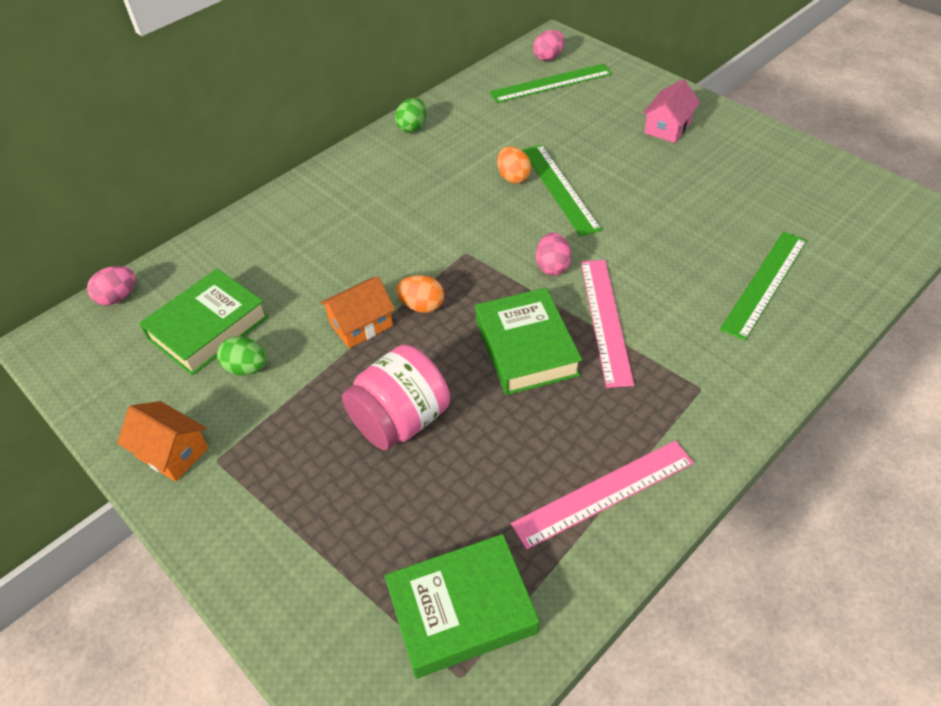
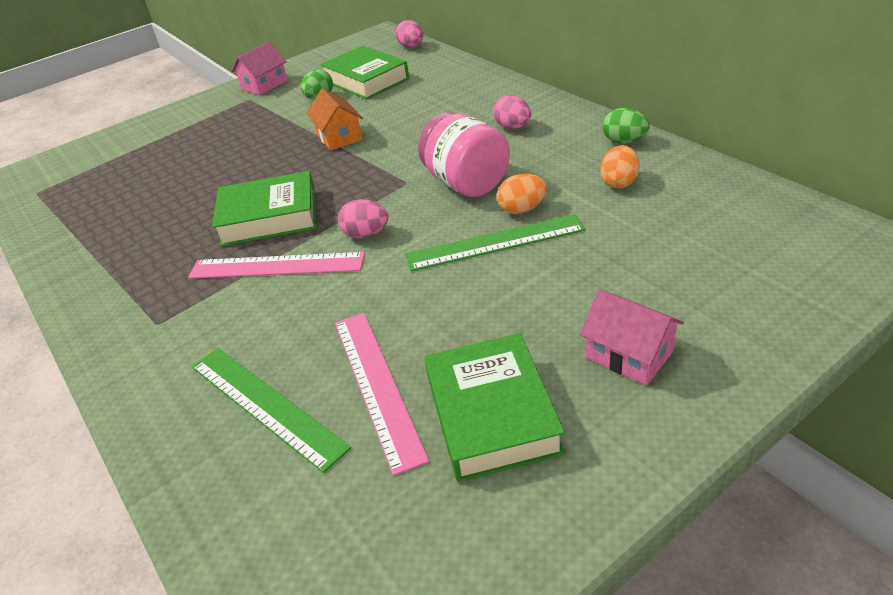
camera: 100 degrees right, 10 degrees down
(172, 452) = (264, 85): orange house -> pink house
(400, 420) = (234, 160): pink jar -> pink jar (466, 183)
(422, 306) = (346, 162): orange egg -> orange egg (619, 182)
(461, 610) = (74, 191): green book -> green book (492, 414)
(548, 57) = (820, 240): pink egg -> pink egg (513, 127)
(551, 83) = (742, 241): green ruler -> none
(604, 493) = (102, 254): pink ruler -> pink ruler (377, 385)

